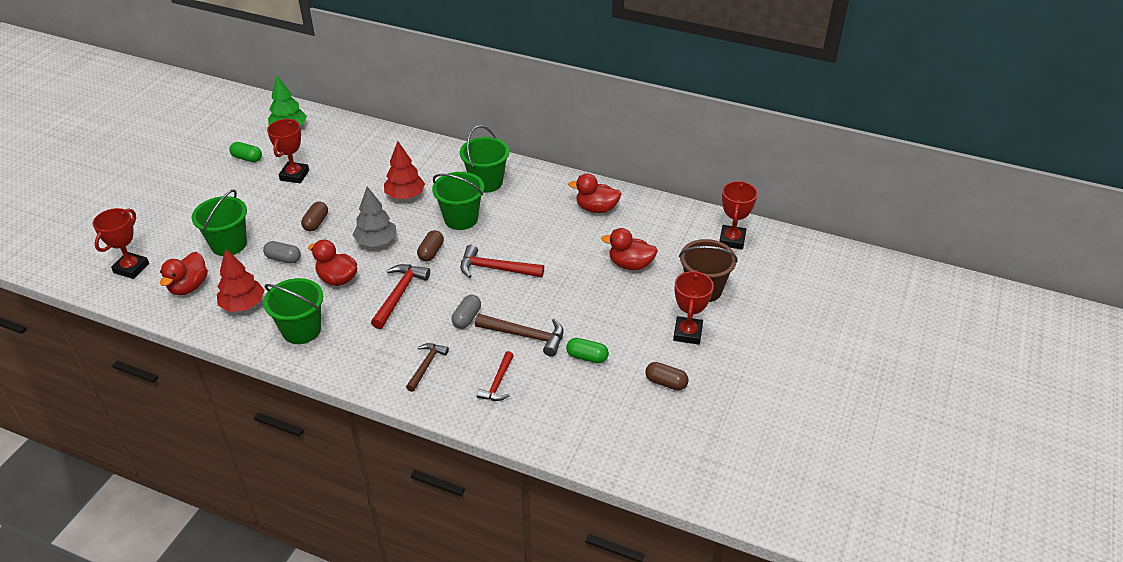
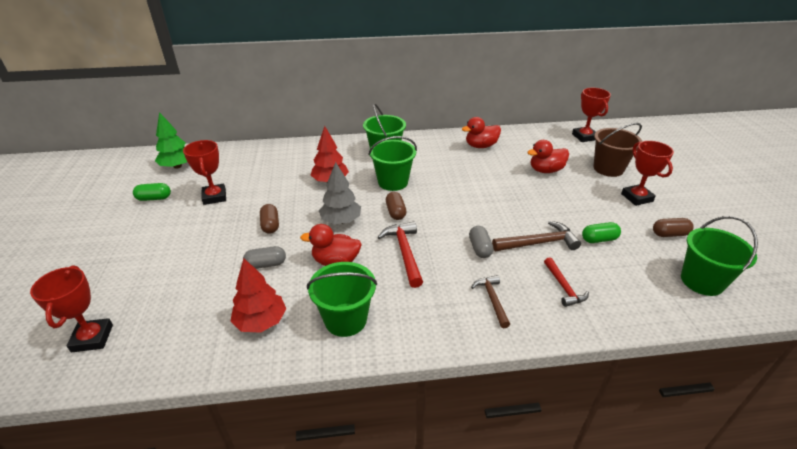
camera: 30 degrees left, 5 degrees down
(189, 287) = (182, 329): red duck -> none
(229, 244) = (195, 273): green bucket -> green bucket (701, 281)
(496, 269) = (459, 205): red hammer -> none

